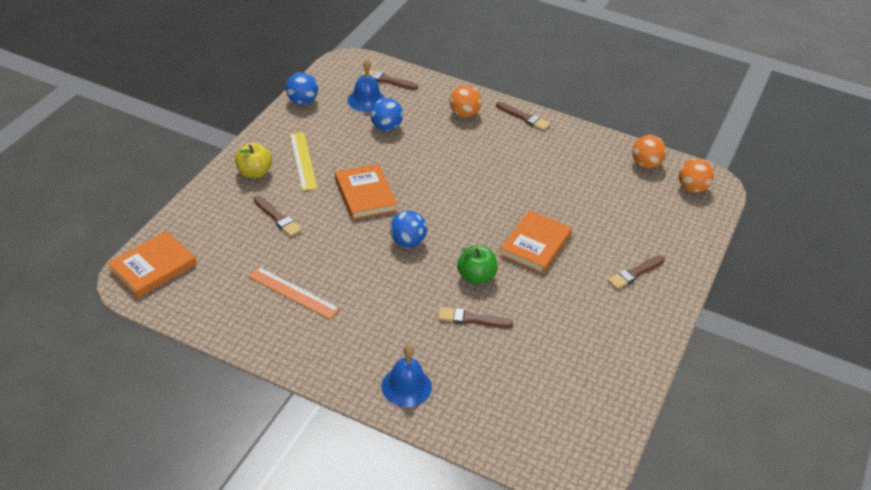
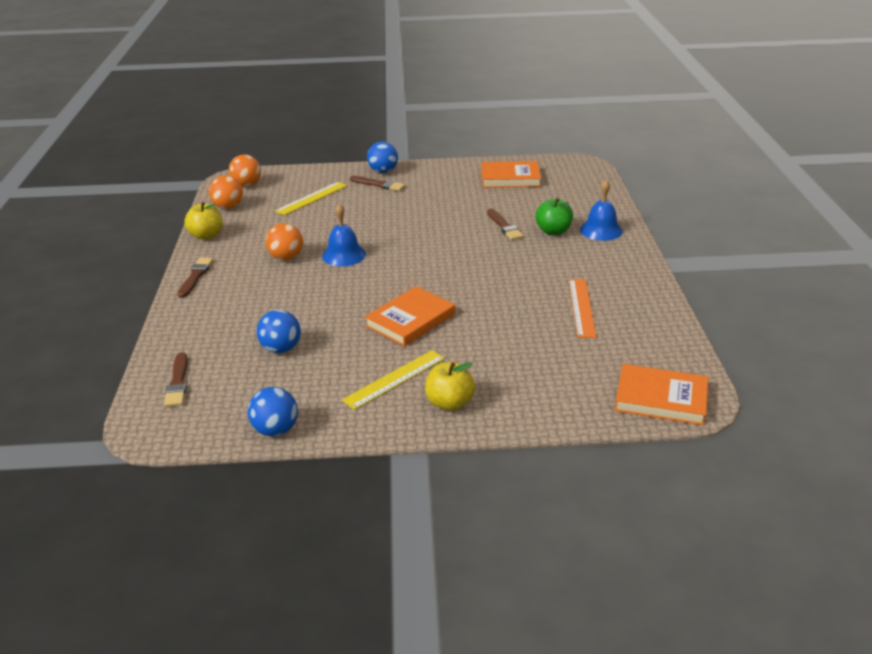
camera: 115 degrees left, 10 degrees down
(278, 218) = (501, 356): brown brush -> none
(366, 100) = (235, 381): blue bell -> blue bell (344, 255)
(407, 242) = (451, 277): blue ball -> blue ball (383, 171)
(464, 114) = (215, 310): orange ball -> orange ball (286, 257)
(476, 277) = (457, 237): green apple -> green apple (553, 231)
(535, 245) = (389, 225): orange book -> orange book (510, 178)
(593, 139) = (206, 236): none -> yellow apple
(631, 218) = (312, 198): none -> yellow ruler

